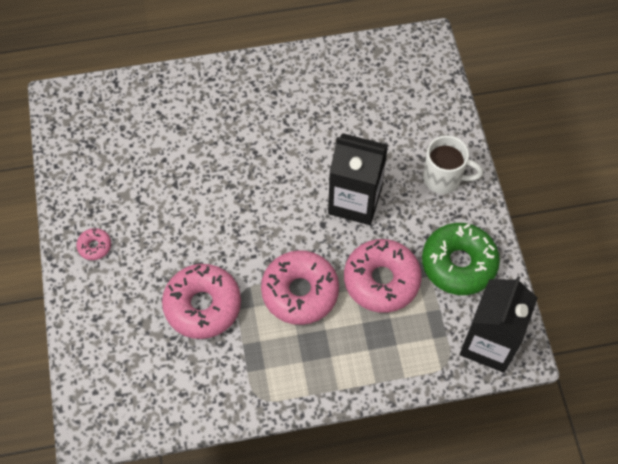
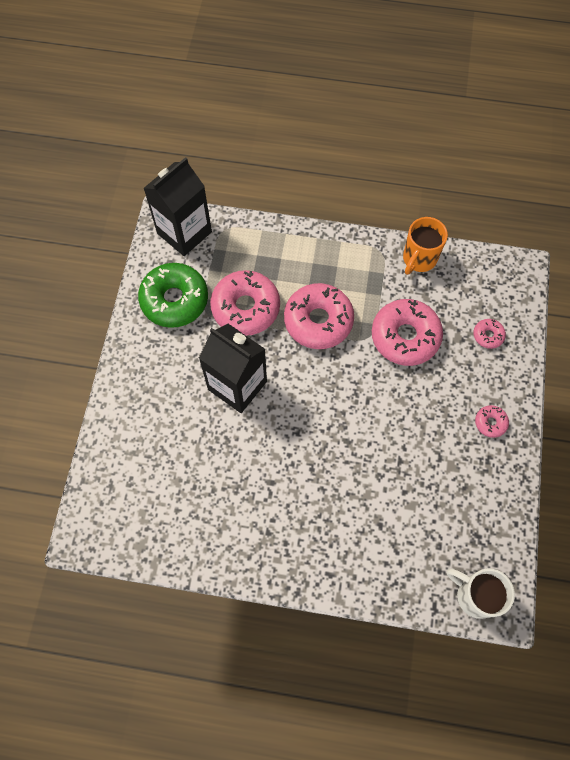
camera: 160 degrees left, 5 degrees up
(113, 336) = (488, 335): none -> pink donut
(212, 403) = (419, 259): none -> orange mug
(444, 179) = (147, 379): white mug -> white mug (475, 595)

